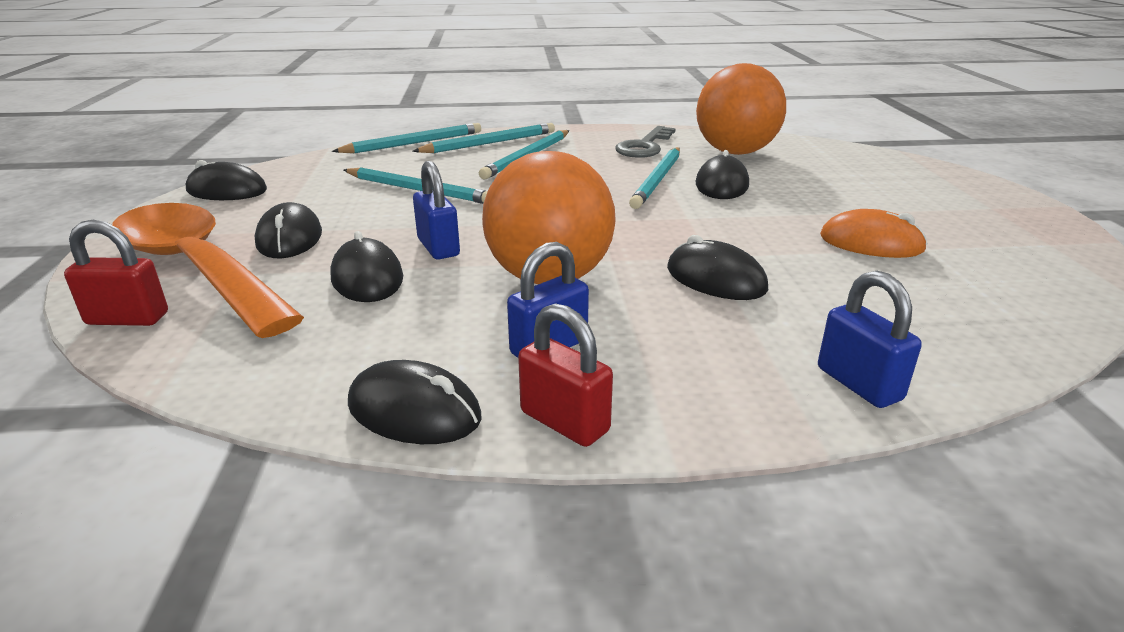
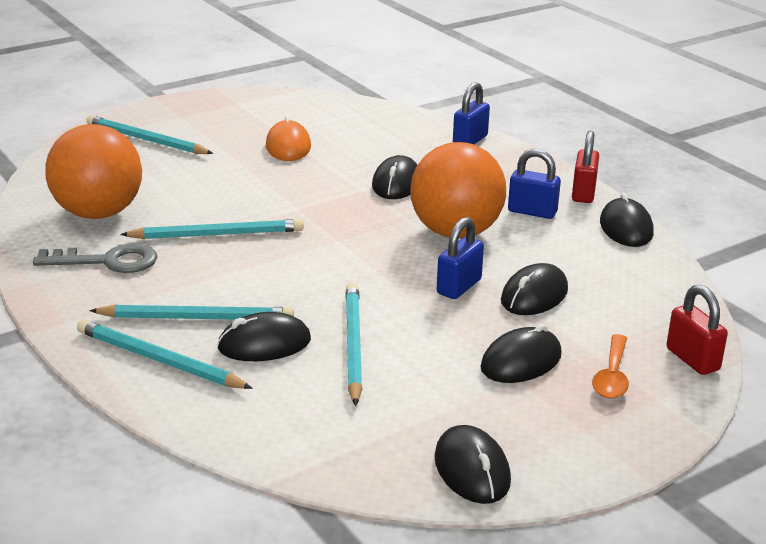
camera: 120 degrees left, 0 degrees up
(197, 268) = (612, 376): orange spoon -> orange spoon, size x0.41
(413, 143) = (198, 417): turquoise pencil -> turquoise pencil (146, 140)
(721, 185) = (208, 206): black mouse -> black mouse (264, 344)

